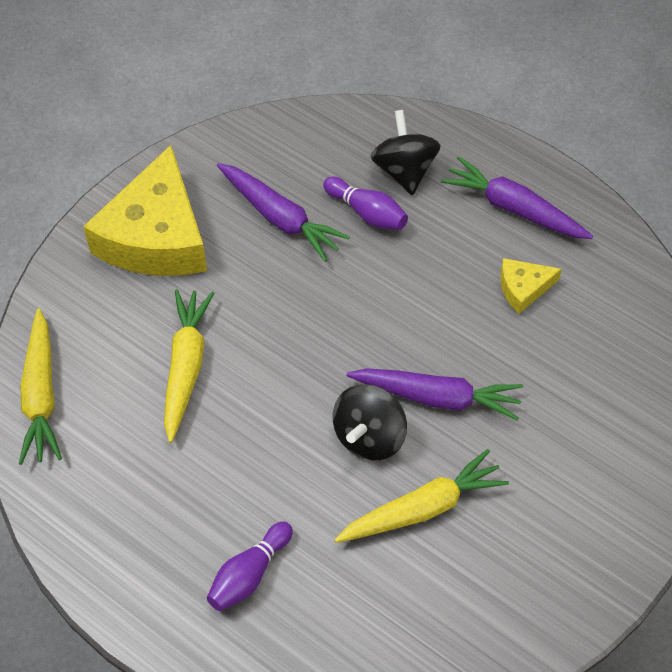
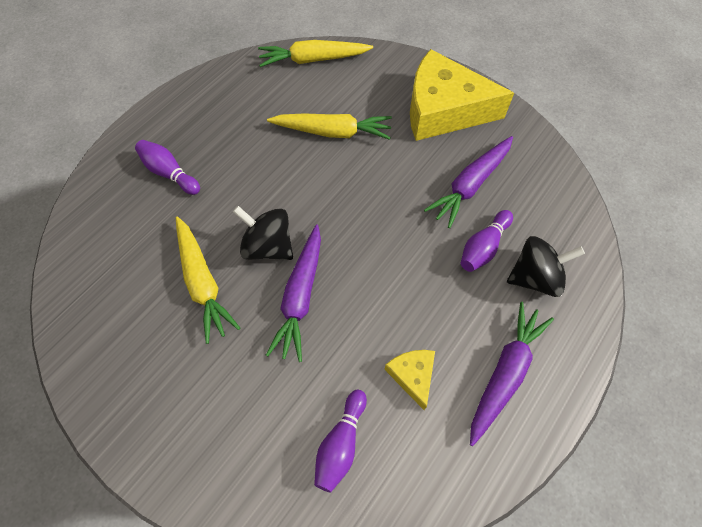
camera: 90 degrees right, 5 degrees up
(600, 354) = (341, 444): none -> purple bowling pin

